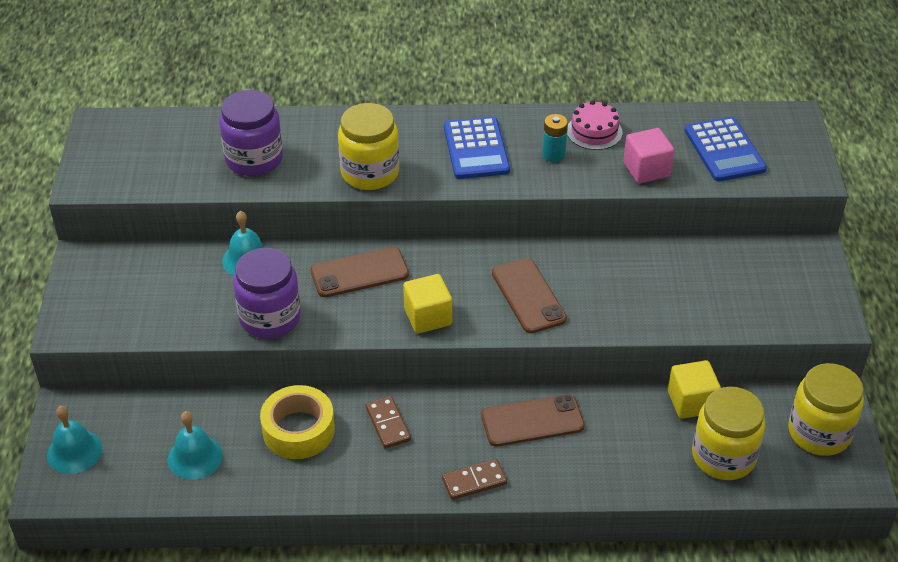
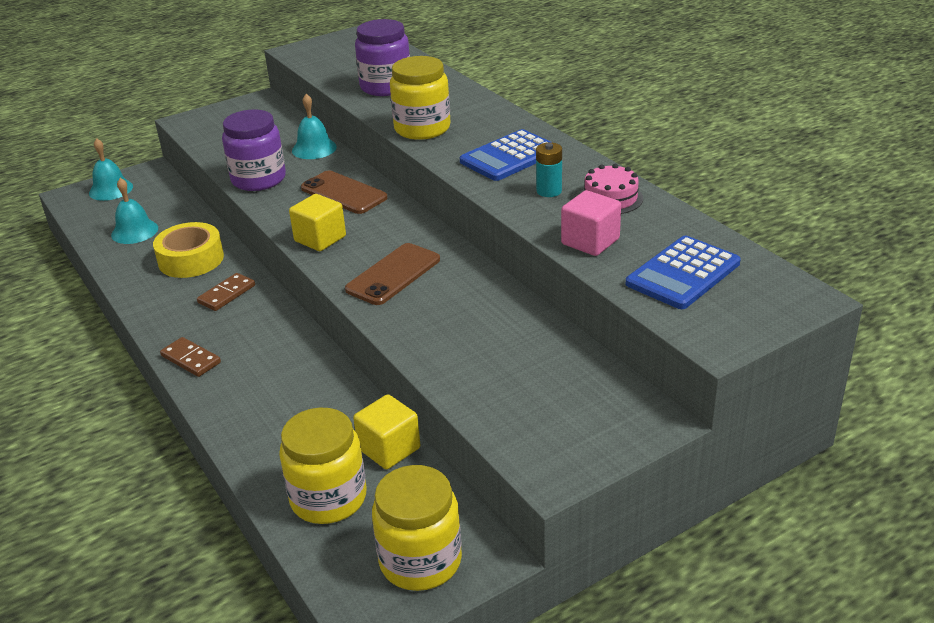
camera: 60 degrees right, 10 degrees down
(532, 421) = (286, 363): brown phone -> none

